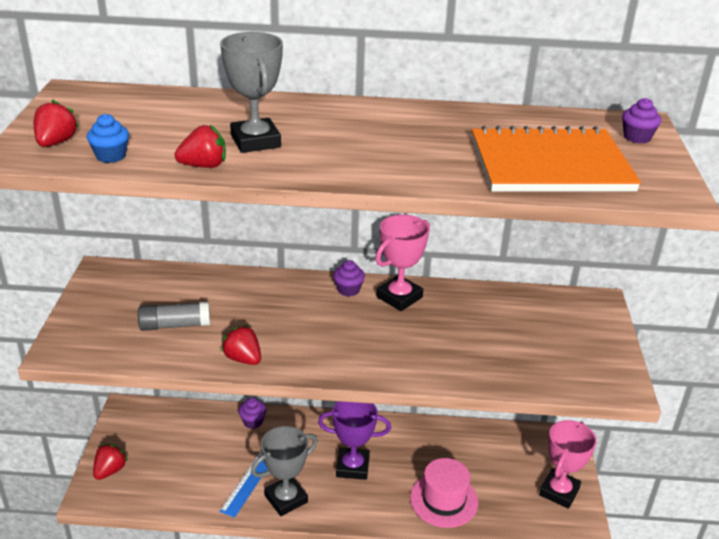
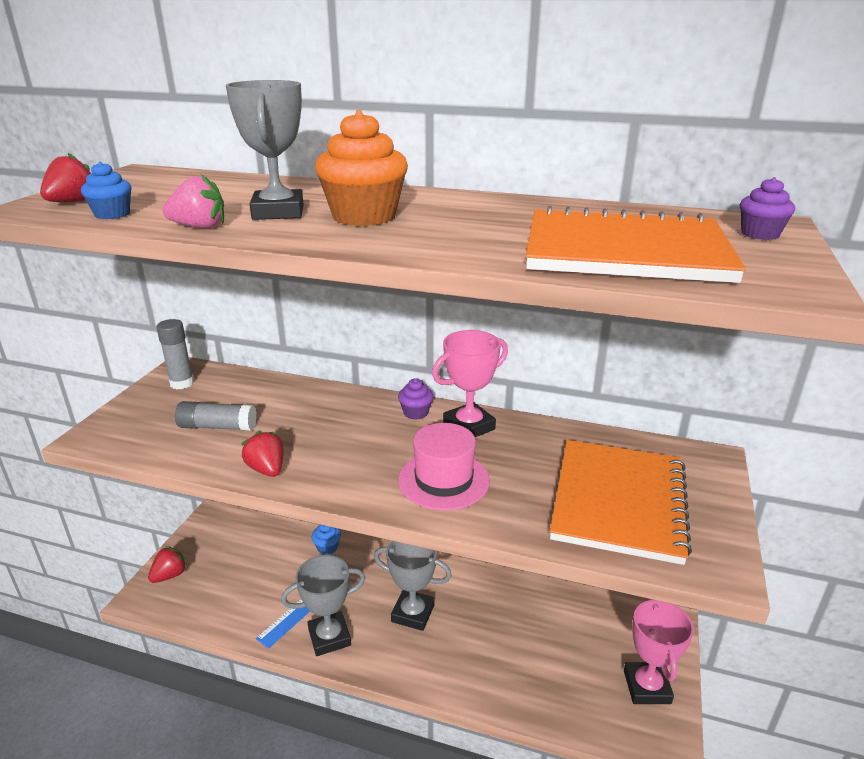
camera: 15 degrees right, 5 degrees down
(113, 286) = (182, 383): none -> grey glue stick
(204, 166) = (199, 227): red strawberry -> pink strawberry
(253, 421) = (327, 547): purple cupcake -> blue cupcake
(332, 141) = (364, 217): none -> orange cupcake
(352, 467) = (413, 613): purple trophy -> grey trophy
(444, 500) = (503, 671): pink hat -> pink hat (444, 480)
(539, 347) = (618, 501): none -> orange notebook
(559, 491) = (646, 687): pink trophy -> pink trophy turned 45 degrees counterclockwise

